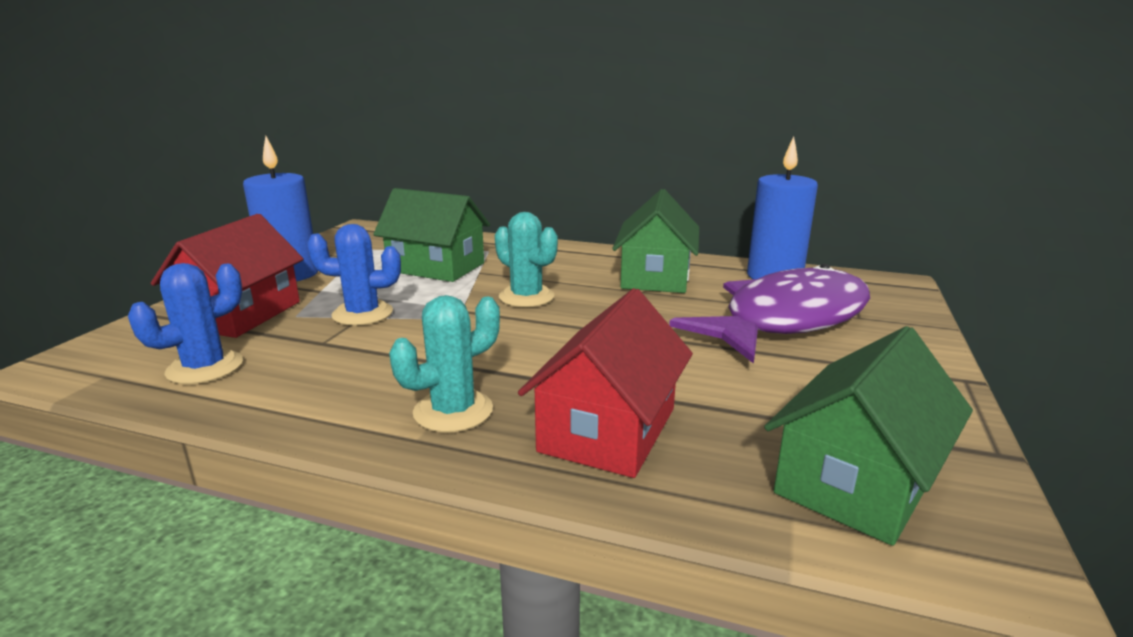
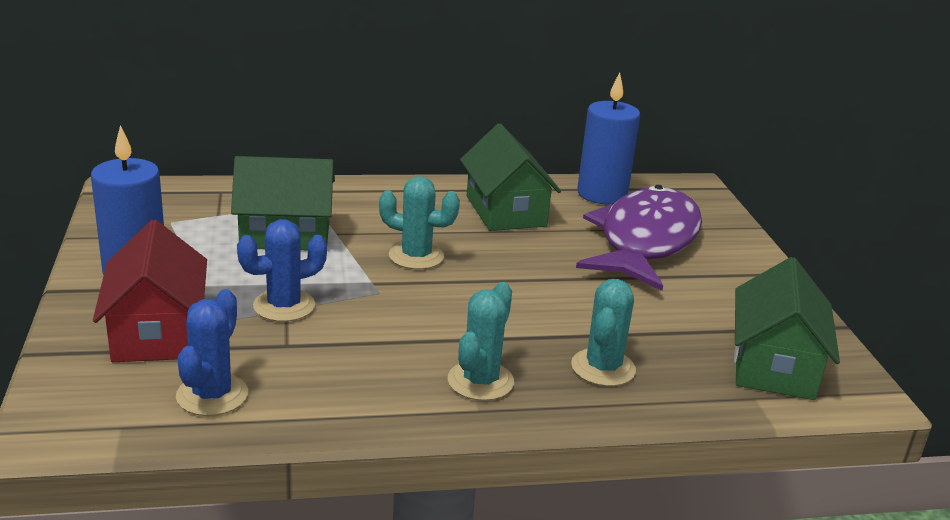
camera: 30 degrees left, 5 degrees up
(608, 429) = (603, 368): red house -> turquoise cactus

